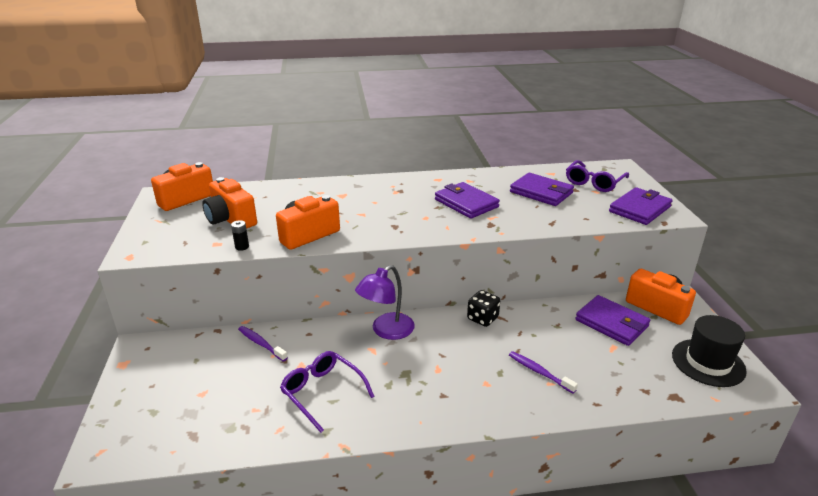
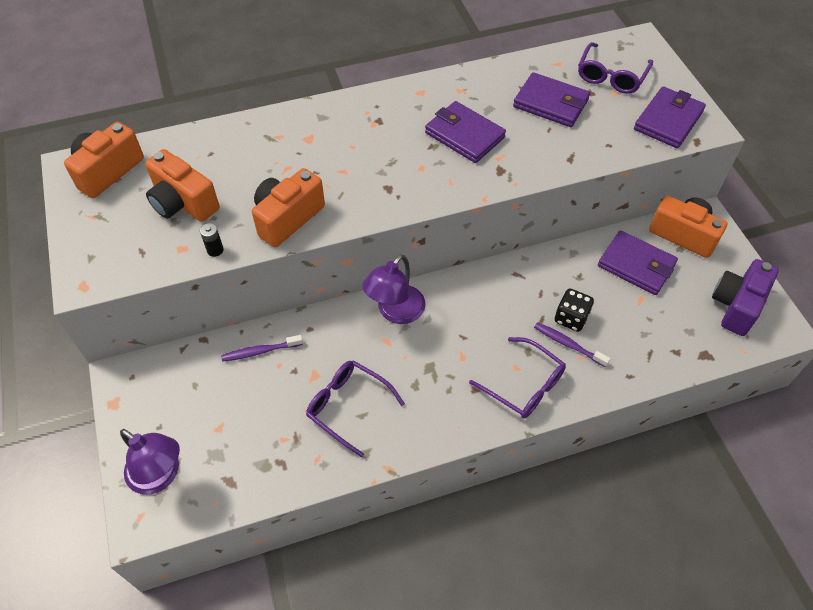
camera: 10 degrees left, 25 degrees up
(134, 422) = (160, 476): none -> purple lamp
(261, 344) = (260, 351): purple toothbrush -> purple toothbrush turned 45 degrees counterclockwise
(482, 318) = (497, 278): black dice -> black dice (571, 318)
(491, 398) = (524, 385): none -> purple glasses
(708, 362) = (736, 305): black hat -> purple camera

